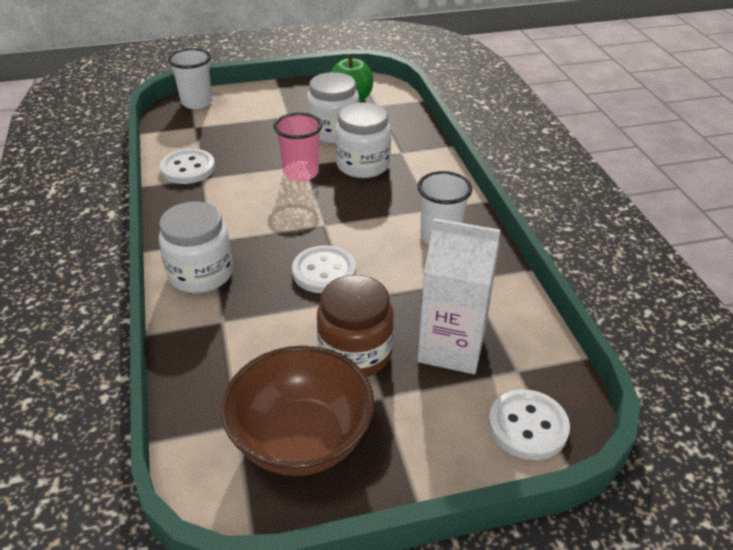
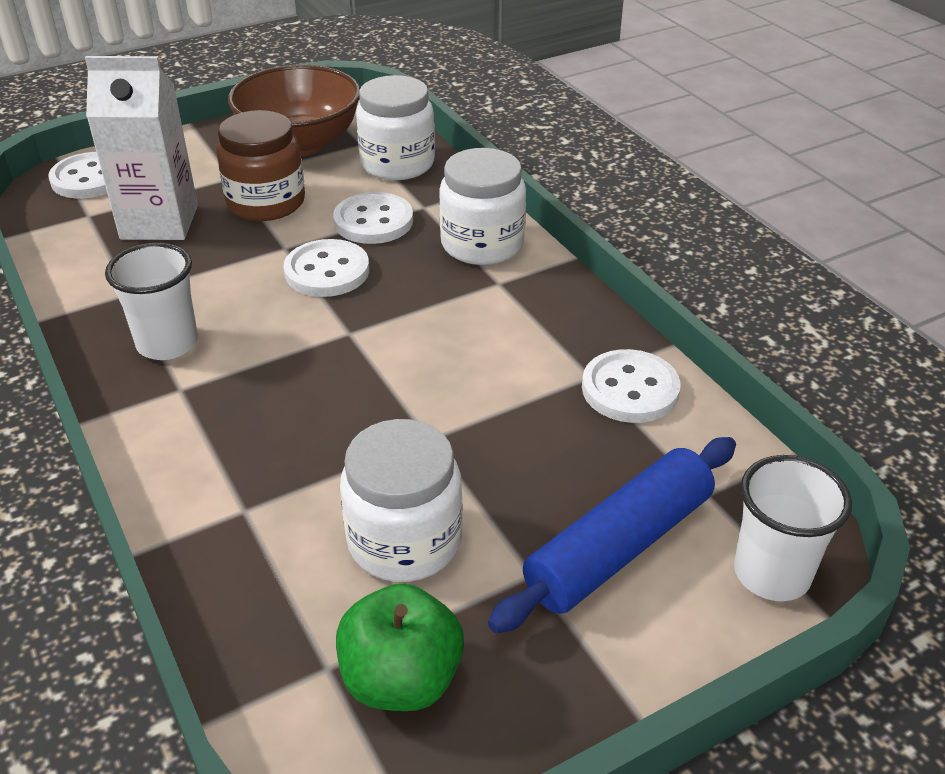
camera: 165 degrees right, 0 degrees up
(247, 117) = (619, 547): none -> blue rolling pin
(271, 312) = (373, 221): none -> white button
(301, 173) = (427, 418): pink cup -> none
(363, 165) = (317, 459): white jar -> white jar (397, 164)

